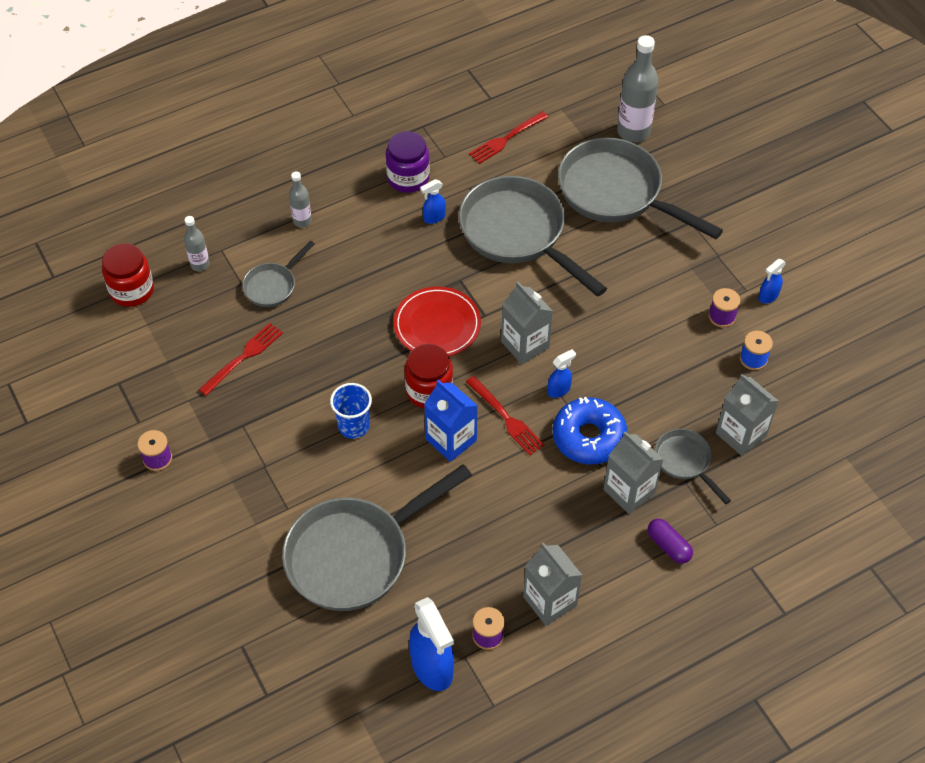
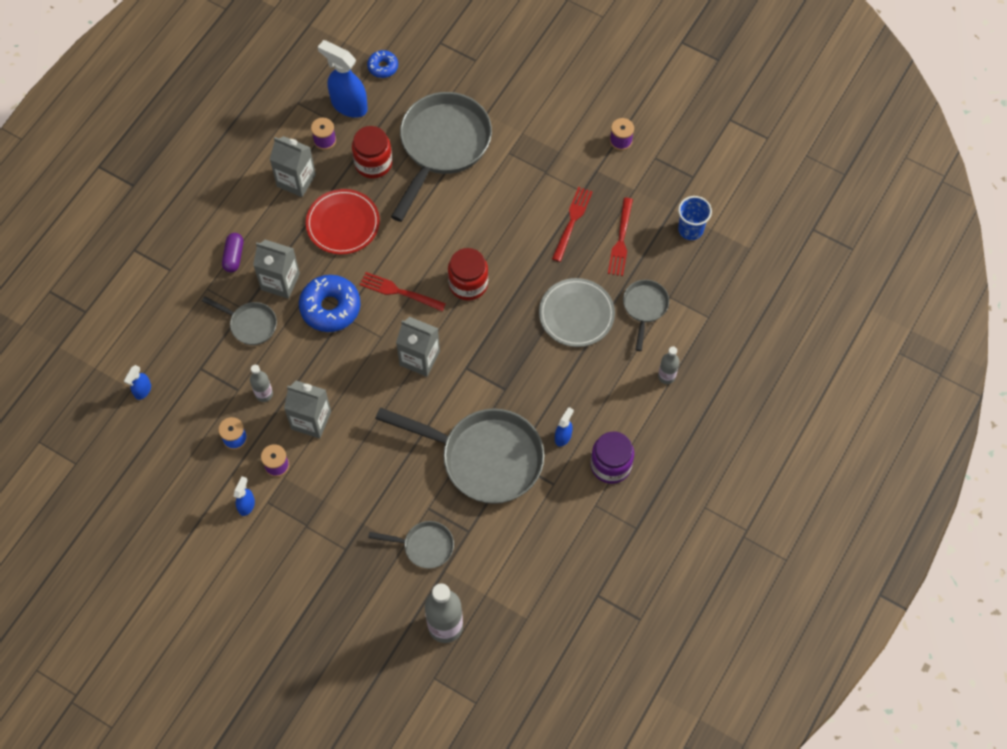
camera: 150 degrees right, 10 degrees up
(132, 290) = (745, 249): red jar -> red jar (373, 163)
(200, 264) = (714, 296): grey bottle -> grey bottle (264, 394)
(342, 311) = (576, 314): none -> grey plate
(353, 426) = (504, 230): blue cup -> blue cup (690, 229)
(358, 698) = (383, 67): none -> blue donut
(437, 325) = (497, 340): red plate -> red plate (343, 223)
(451, 440) = (428, 255): blue carton -> none
(506, 139) = (554, 554): red fork -> red fork (572, 221)
(559, 390) = (372, 334): blue spray bottle -> blue spray bottle (142, 391)
(616, 193) = (424, 546): grey pan -> grey pan, size x0.48
(668, 546) = (234, 256): purple capsule -> purple capsule turned 75 degrees clockwise
(741, 434) = (218, 367): grey carton -> grey carton (311, 420)

